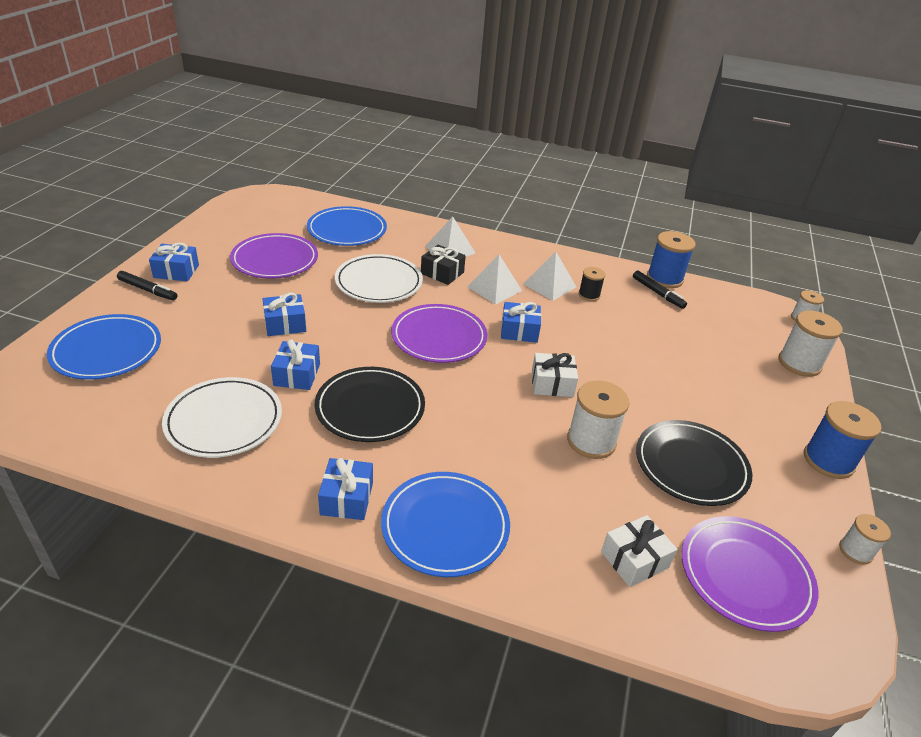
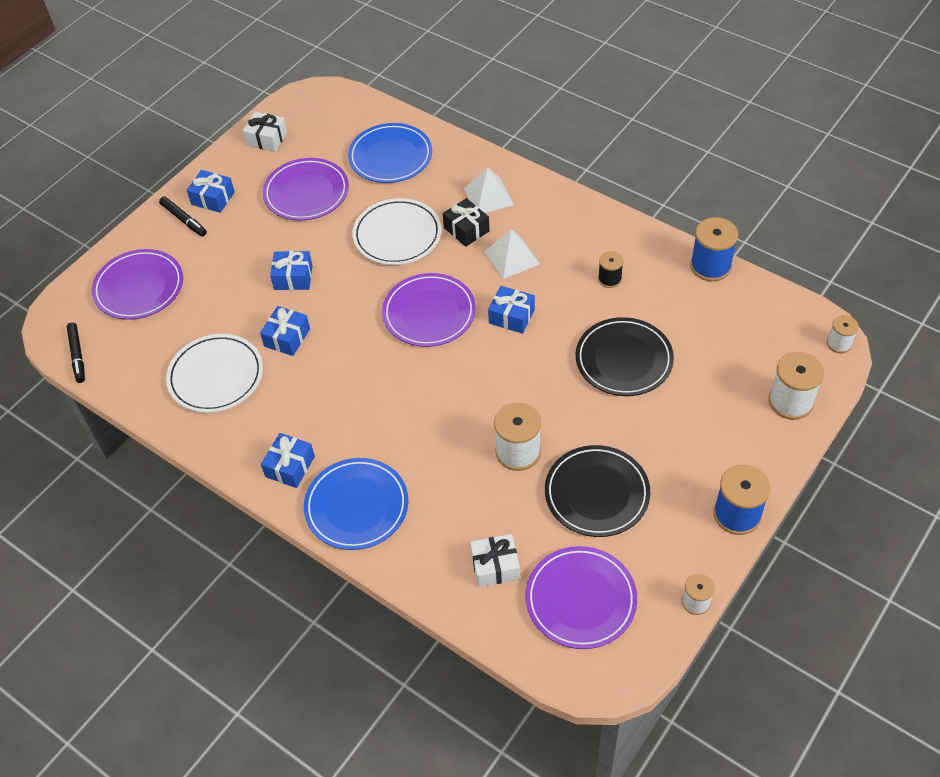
camera: 25 degrees right, 15 degrees up
(107, 351) = (139, 287): blue plate -> purple plate
(370, 408) = (337, 383): black plate -> black plate (624, 360)
(549, 285) = (573, 260): white pyramid -> none
(552, 384) = (513, 384): white gift -> white gift (266, 139)
(657, 293) = (689, 286): black marker -> black marker (77, 355)

